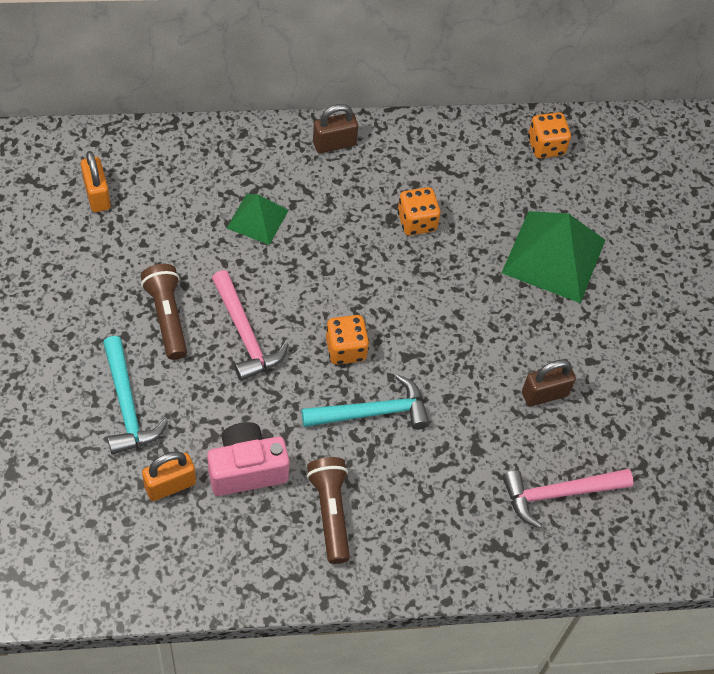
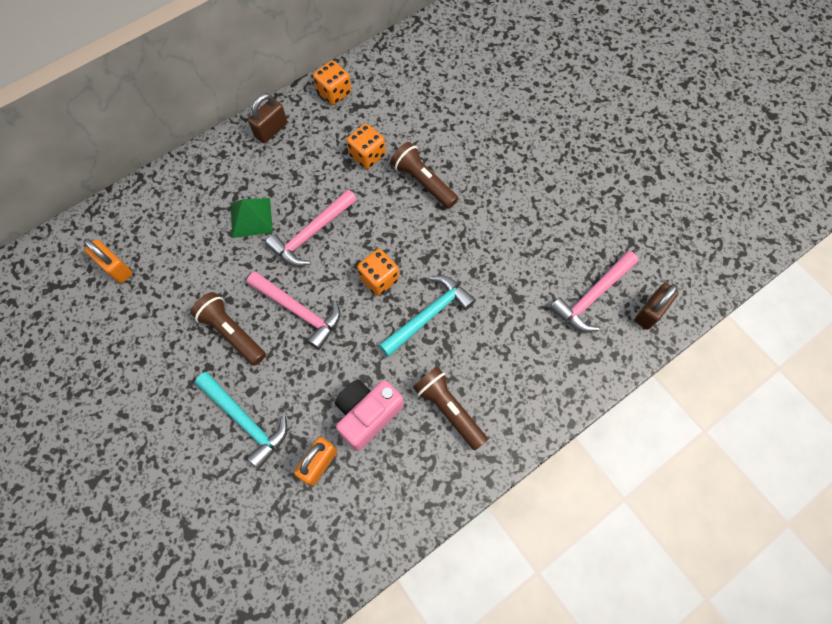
camera: 25 degrees left, 10 degrees up
(307, 267) = (311, 234): none -> pink hammer
(457, 280) = (423, 182): none -> brown flashlight
(544, 394) = (535, 230): brown padlock -> brown padlock (650, 312)
(546, 146) = (419, 52): orange dice -> orange dice (334, 93)
(554, 256) = (476, 127): green pyramid -> none

